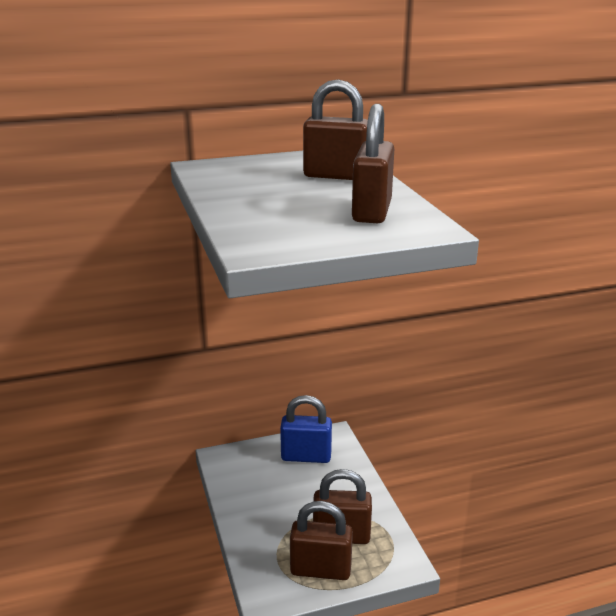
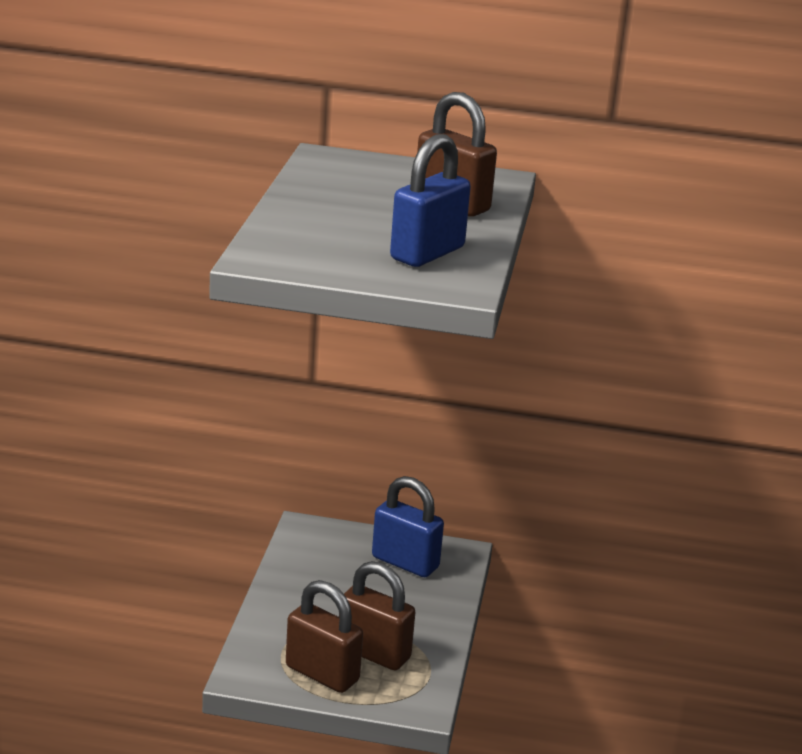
camera: 25 degrees right, 0 degrees up
(371, 212) = (427, 253): brown padlock -> blue padlock

